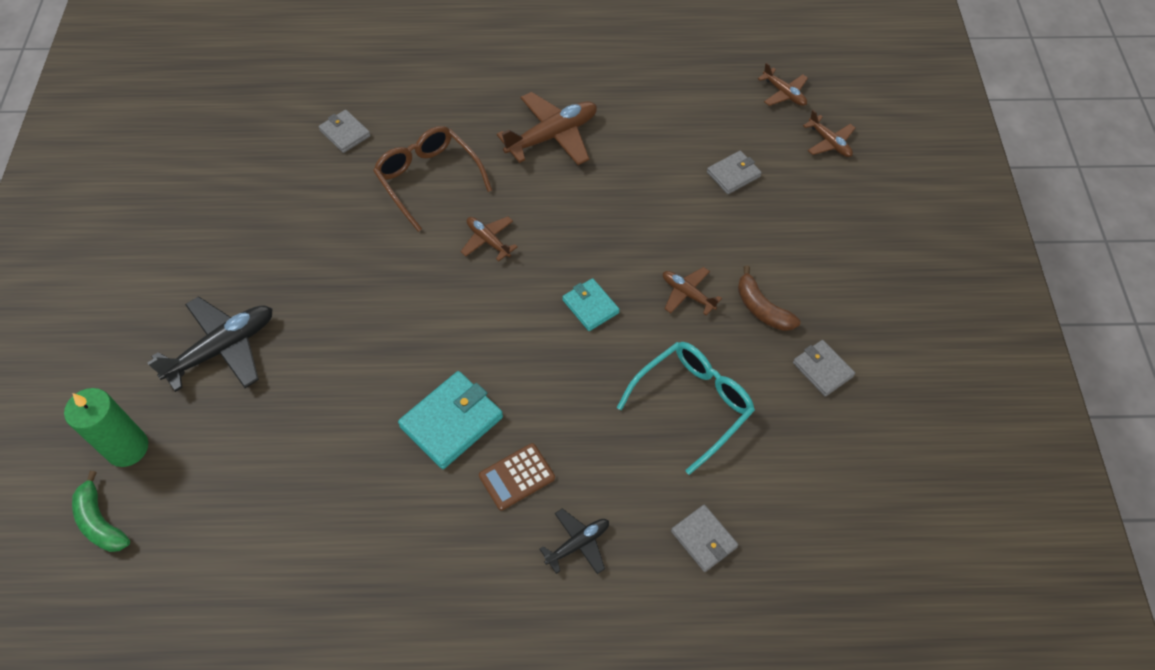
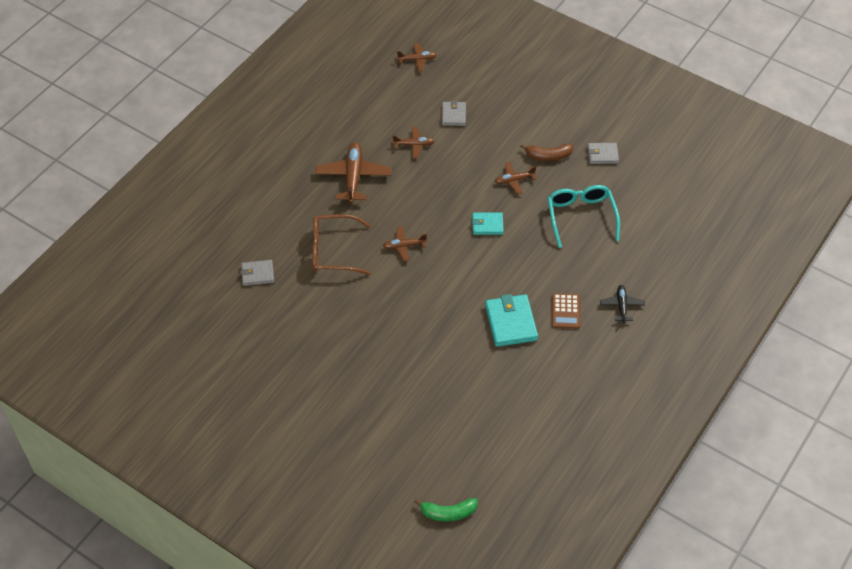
camera: 55 degrees left, 5 degrees down
(127, 448) = (407, 482): green candle -> none
(223, 349) = (374, 407): black plane -> none
(703, 539) = (656, 255): grey wallet -> none
(829, 142) = (468, 63): brown plane -> brown plane (414, 145)

